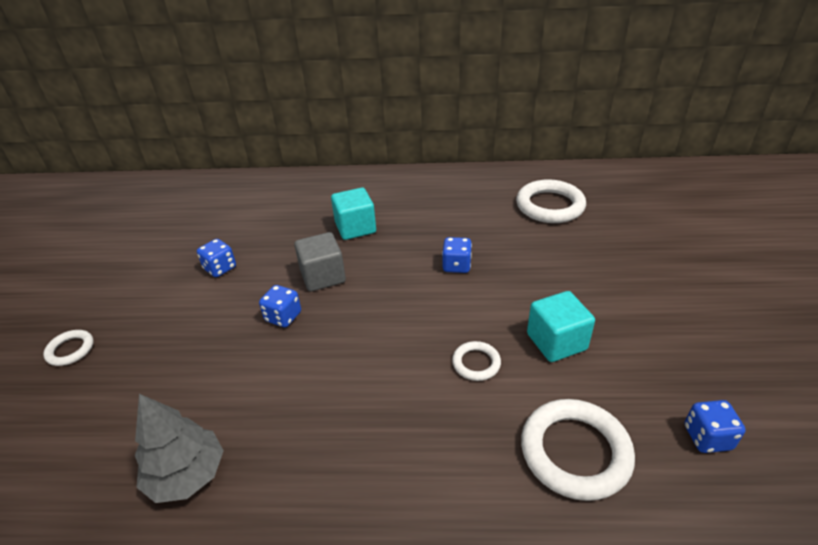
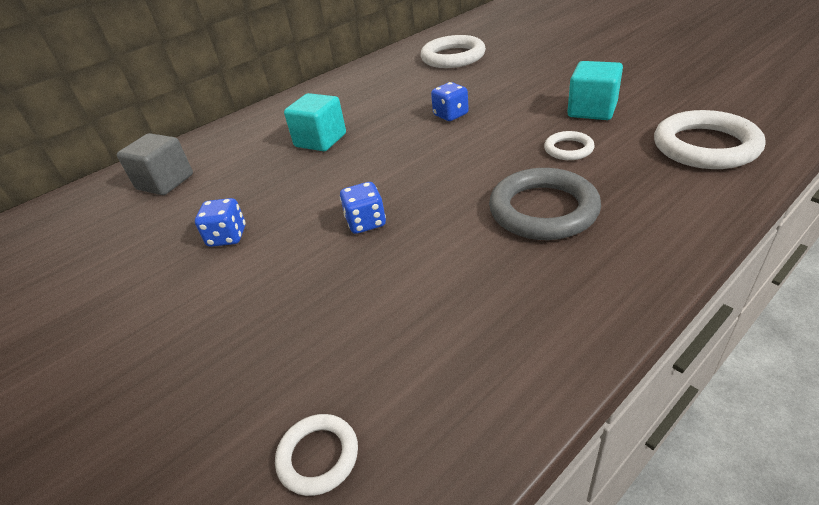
camera: 40 degrees left, 0 degrees up
(70, 350) = (149, 412): white ring -> white ring (318, 456)
(187, 475) = (494, 371): grey tree -> none
(323, 276) = (351, 180): grey cube -> grey cube (165, 182)
(376, 398) = (543, 210): none -> grey ring
(707, 437) = (743, 98): blue dice -> none

